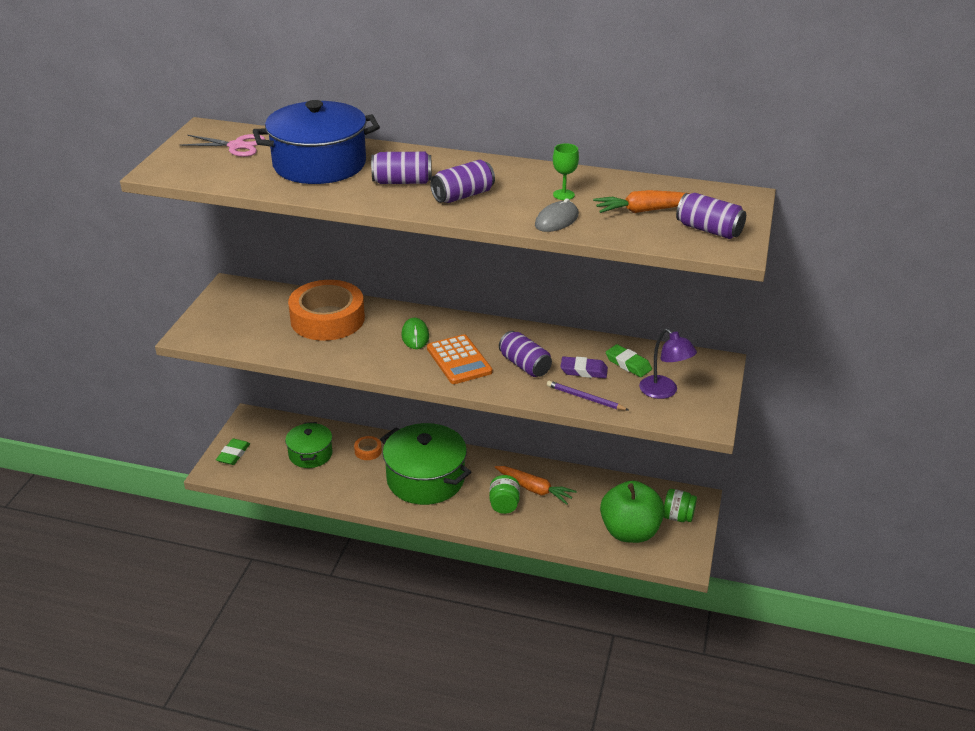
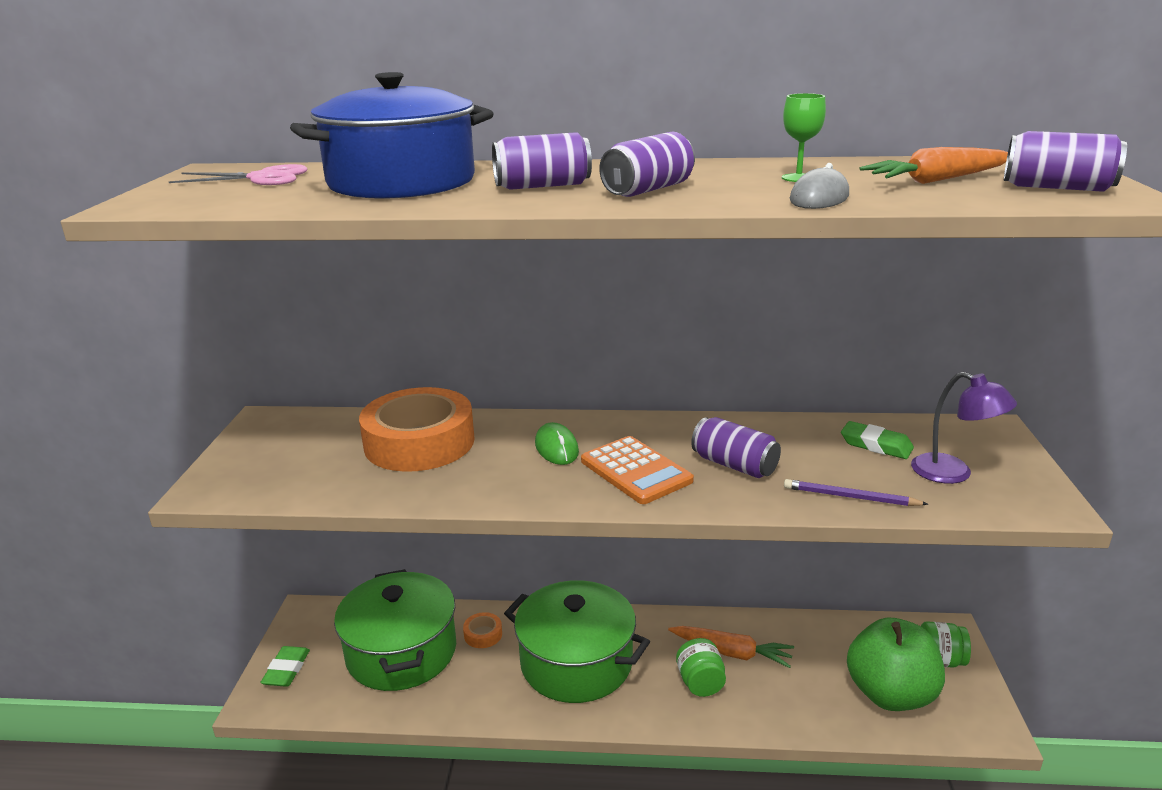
camera: 10 degrees left, 10 degrees down
(310, 454) = (401, 652): green pot -> green pot, size x1.74
(583, 371) = (822, 461): purple eraser -> none

